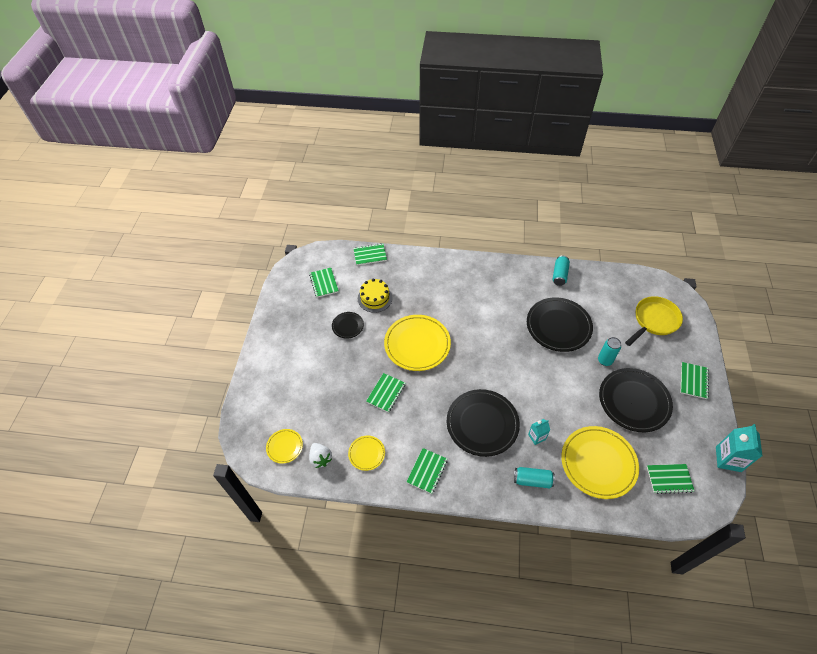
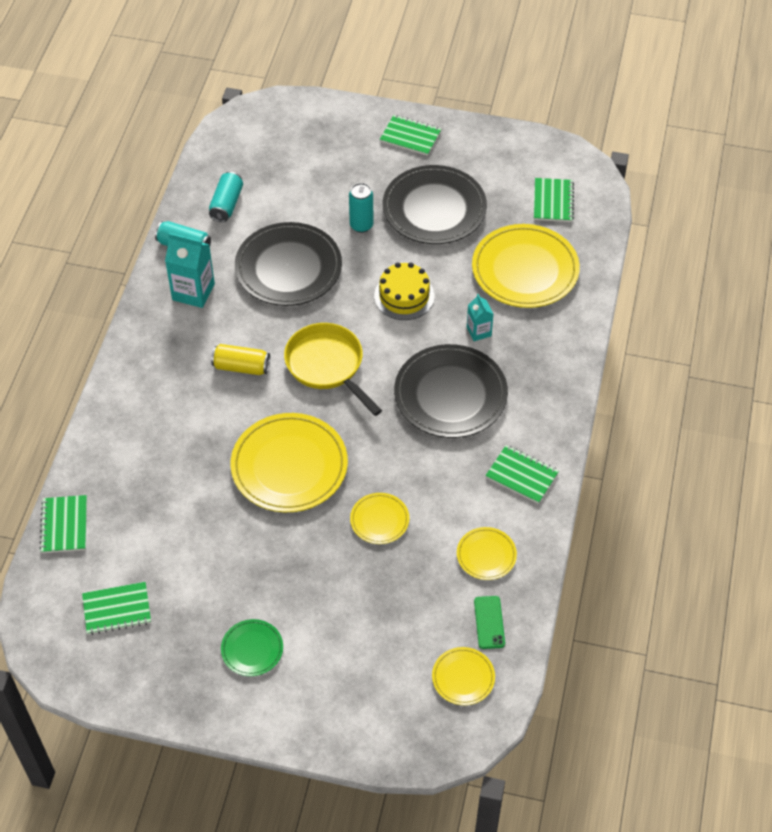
camera: 85 degrees left, 0 degrees up
(302, 342) = (252, 649): none -> green plate
(320, 458) = (489, 622): white strawberry -> green phone
(348, 326) = (229, 571): black plate -> none
(375, 298) = (174, 523): yellow cake -> yellow cake (404, 296)
(386, 393) = (379, 520): green notebook -> yellow plate
(480, 313) = (241, 367): none -> yellow can
(532, 480) = (545, 348): turquoise can -> turquoise can (226, 204)
(654, 321) = (300, 151): yellow pan -> yellow pan (327, 365)
(728, 459) = (530, 136): turquoise carton -> turquoise carton (193, 292)

